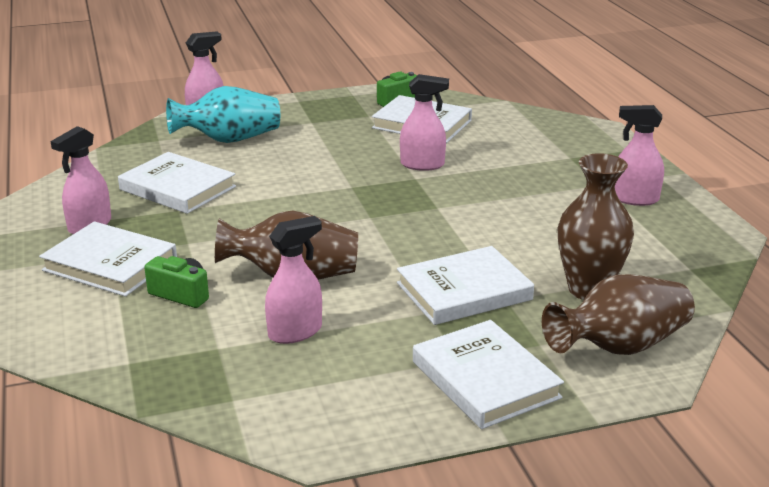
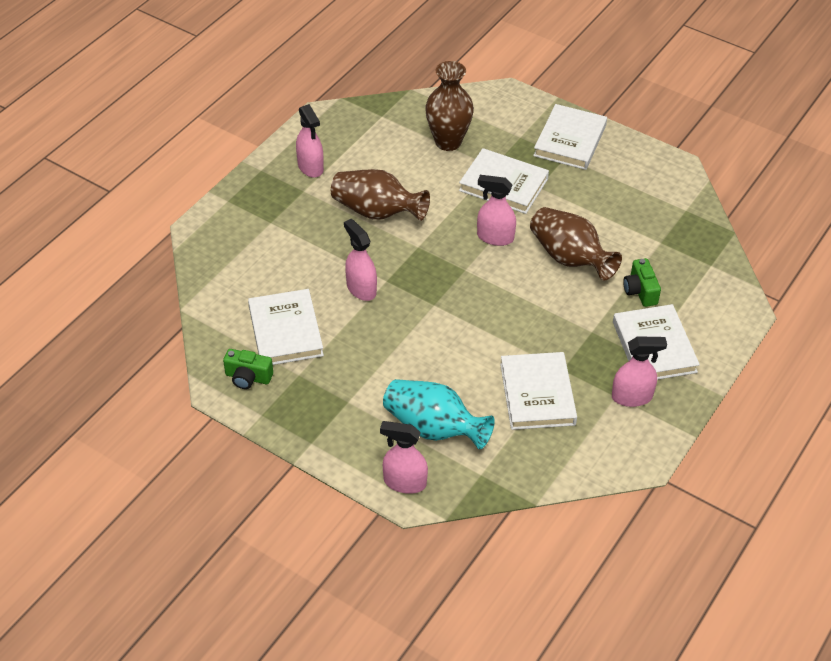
camera: 130 degrees left, 20 degrees up
(295, 332) = (614, 223): pink spray bottle -> pink spray bottle (495, 237)
(619, 347) = (491, 111): brown vase -> brown vase (377, 212)

